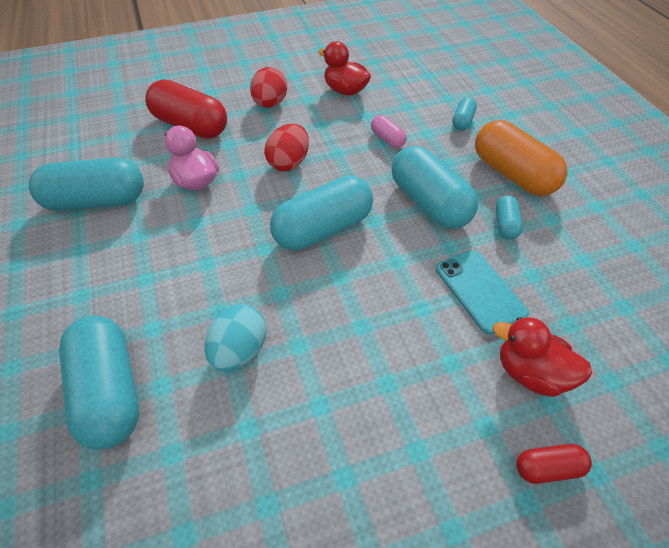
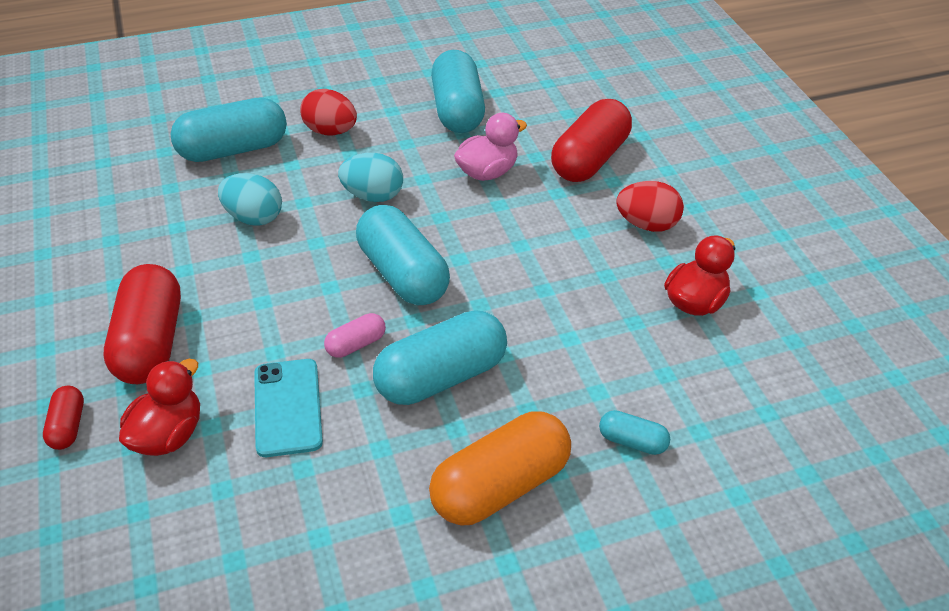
camera: 90 degrees right, 5 degrees down
(216, 255) = (373, 196): none -> turquoise egg
(288, 163) = (521, 244): red egg -> red egg (330, 131)
(387, 139) = (577, 343): pink capsule -> pink capsule (356, 344)
(427, 415) = (150, 342): none -> red capsule
(480, 291) = (287, 407): turquoise phone -> turquoise phone turned 75 degrees counterclockwise
(505, 225) = (394, 455): turquoise capsule -> none

